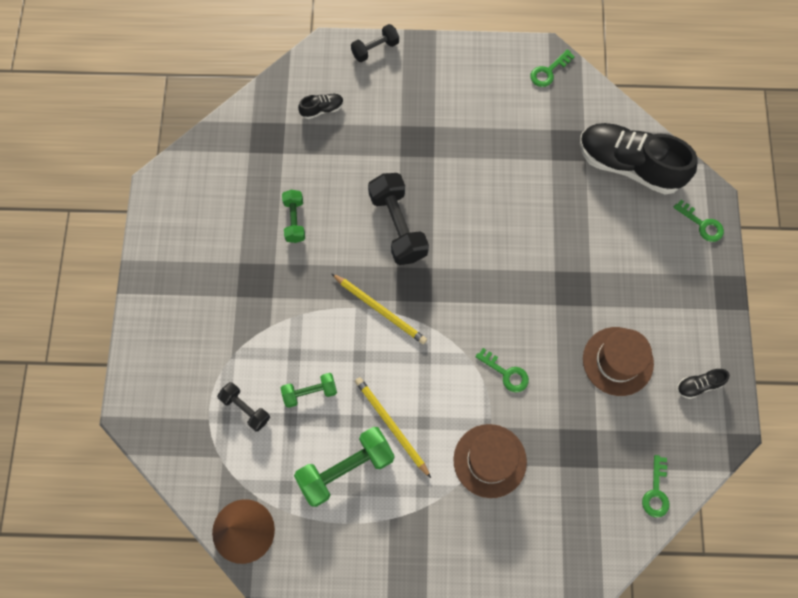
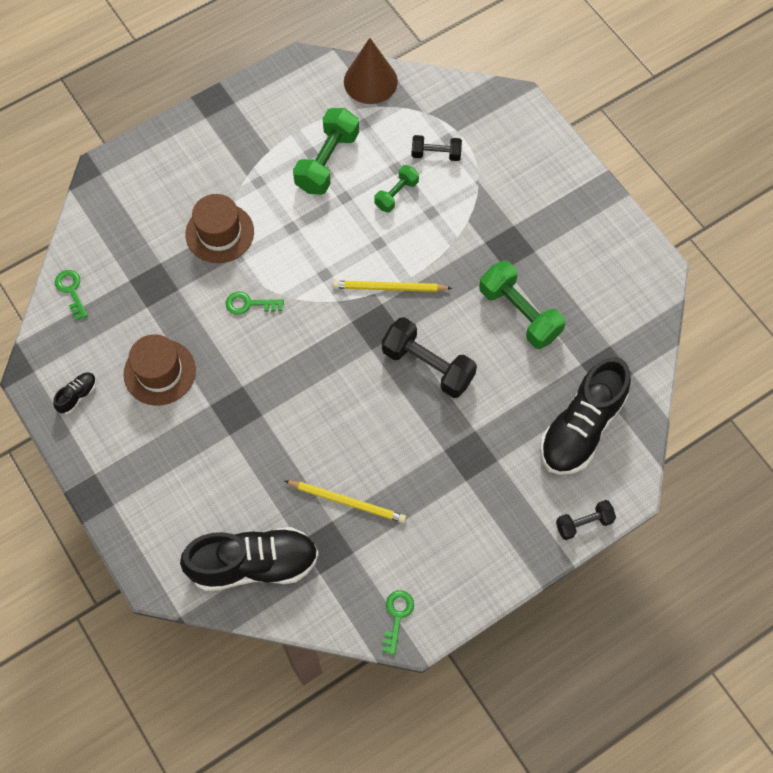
camera: 145 degrees right, 5 degrees down
(294, 220) = (519, 313): green dumbbell -> green dumbbell, size x1.75
(322, 109) = (581, 427): black shoe -> black shoe, size x2.43
(375, 49) = (584, 523): black dumbbell -> black dumbbell turned 45 degrees clockwise
(391, 426) = (315, 210): yellow pencil -> yellow pencil (347, 502)
(702, 224) = (149, 549): green key -> none

